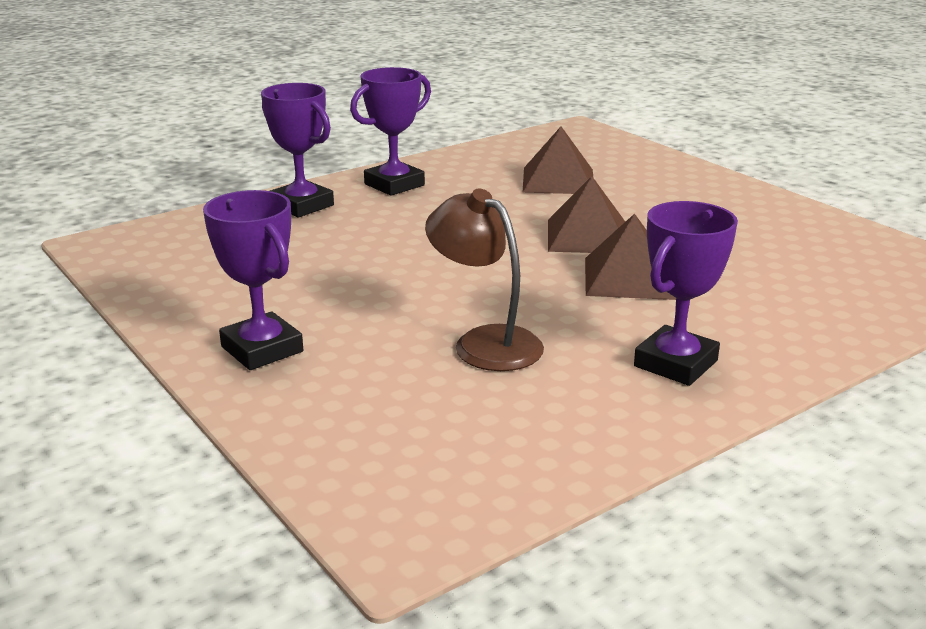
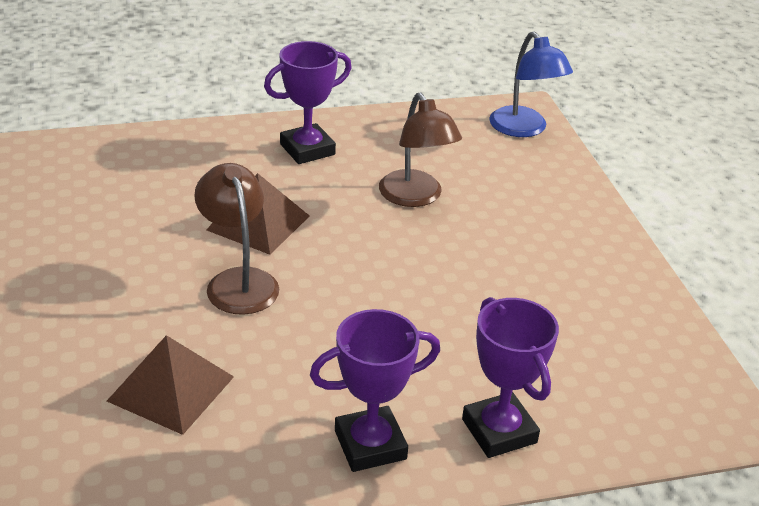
camera: 160 degrees left, 10 degrees up
(262, 349) = (575, 235): purple trophy -> none
(385, 492) = (524, 129): none -> blue lamp
(588, 236) = (238, 281): brown pyramid -> brown lamp

